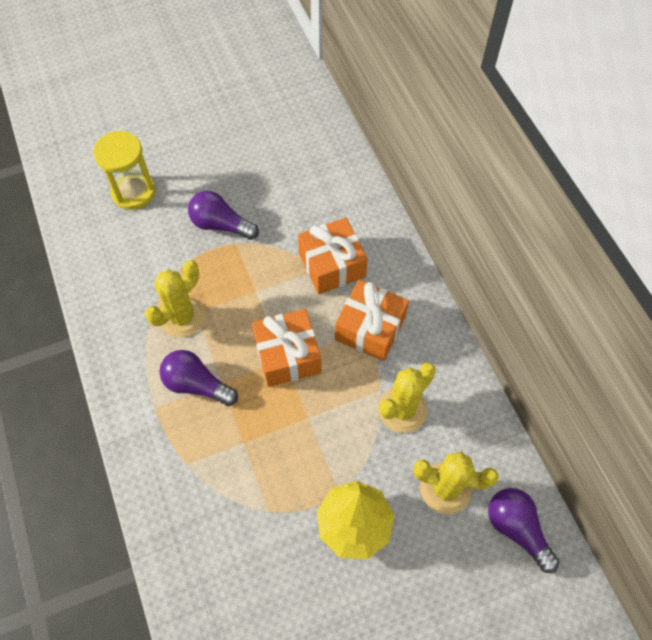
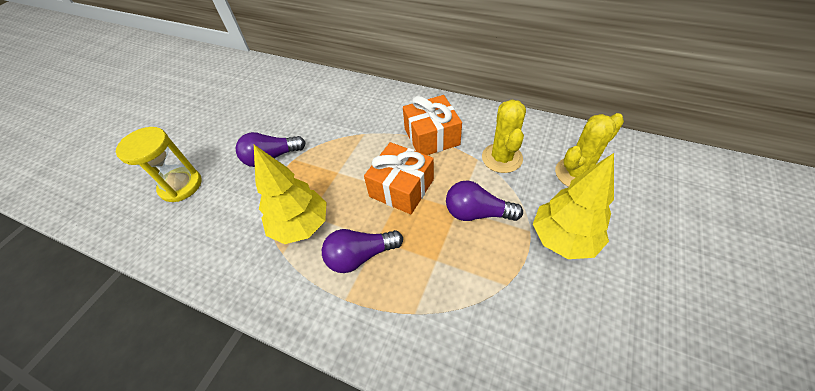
camera: 40 degrees left, 10 degrees down
(182, 317) = (301, 226): yellow cactus -> yellow tree
(332, 265) = (370, 126): orange gift -> none
(517, 529) = (634, 159): purple light bulb -> purple light bulb (477, 213)

